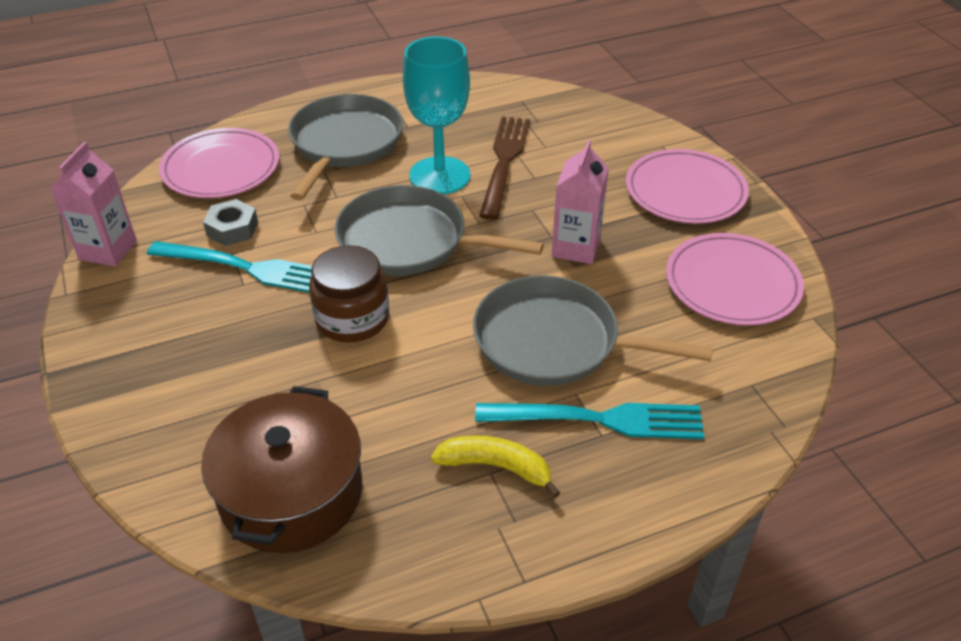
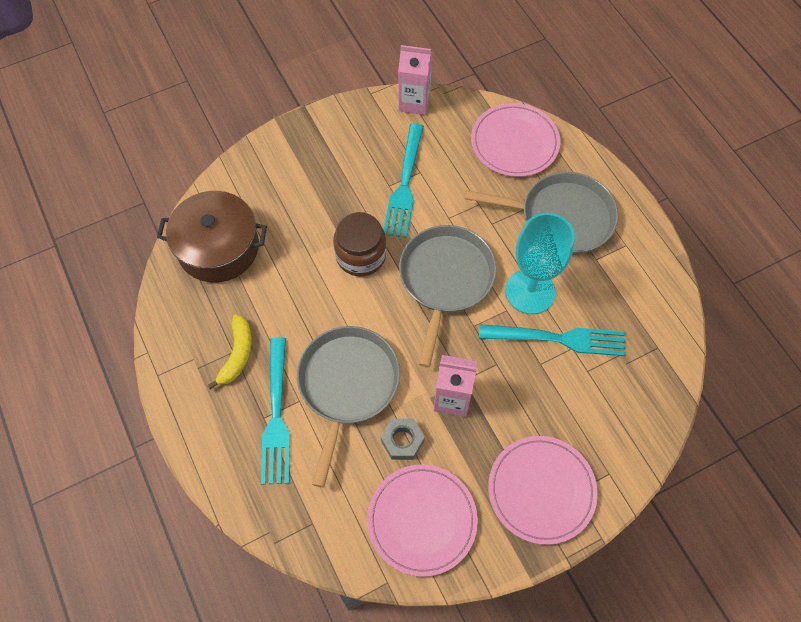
camera: 85 degrees right, 20 degrees up
(232, 229) = (445, 166): grey nut -> grey nut (402, 441)
(504, 162) = (558, 339): brown fork -> turquoise fork

